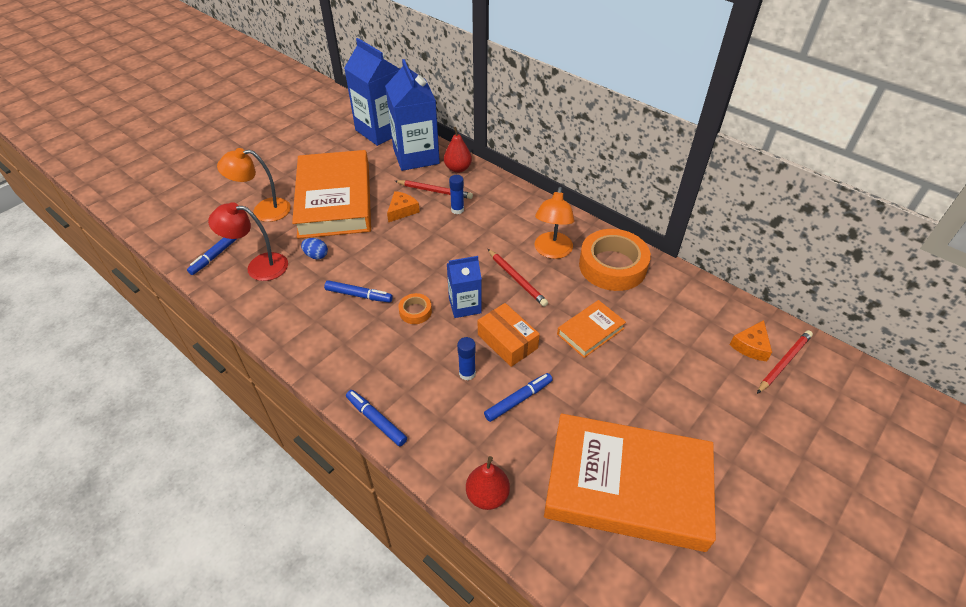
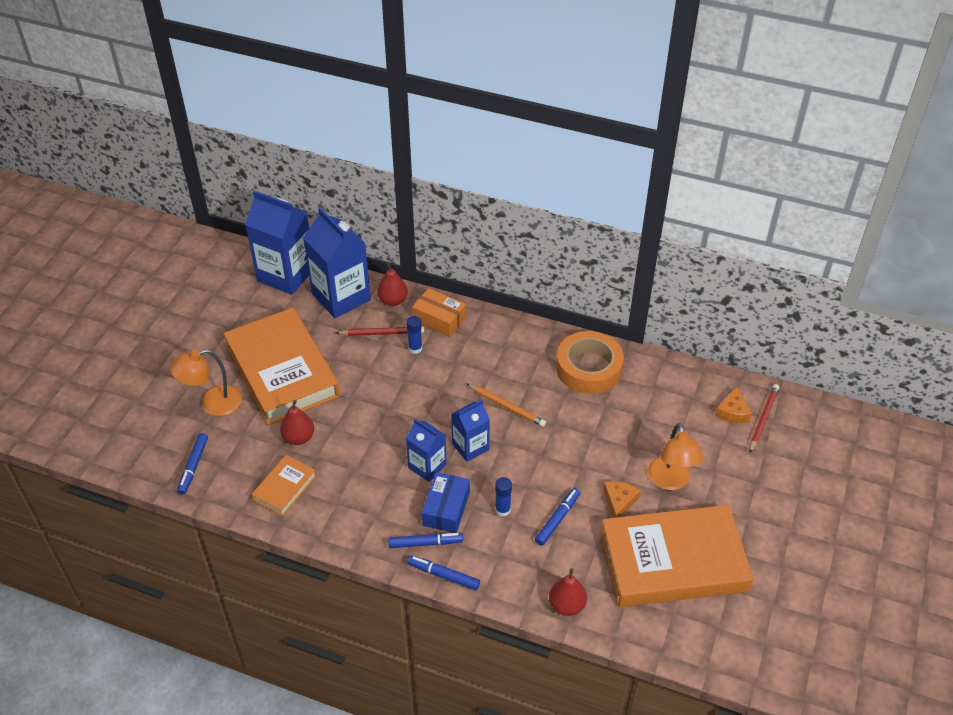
camera: 20 degrees left, 0 degrees up
(259, 266) = (246, 465): red lamp -> none
(316, 255) = (298, 437): blue egg -> red pear
(359, 295) = (364, 466): blue marker -> blue marker (425, 543)
(402, 210) = (359, 364): orange cheese -> orange cheese (619, 502)
(412, 356) = (446, 508): none -> blue box
(415, 311) = (427, 466): orange tape -> blue carton
(507, 341) = (525, 470): orange box -> orange box (439, 319)
(517, 279) = (507, 406): red pencil -> orange pencil
(552, 251) = (527, 369): orange lamp -> orange lamp (670, 481)
(590, 331) = (593, 438): orange book -> orange book (284, 488)

